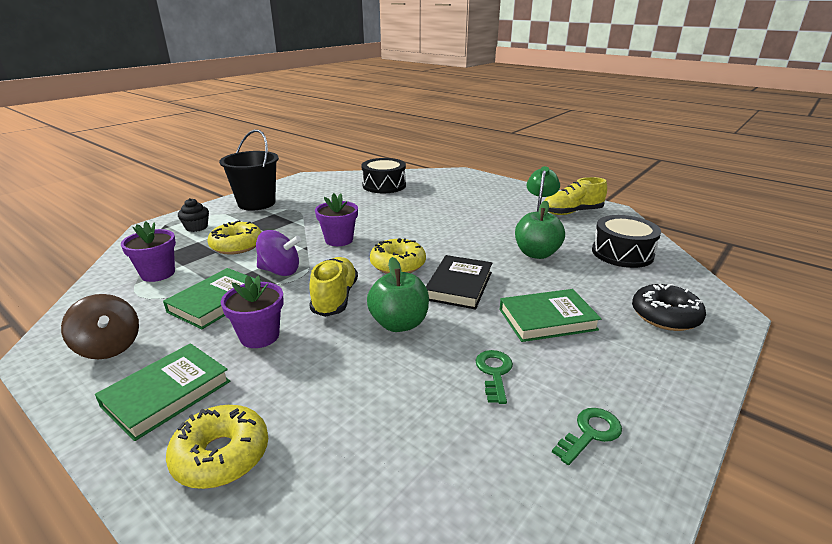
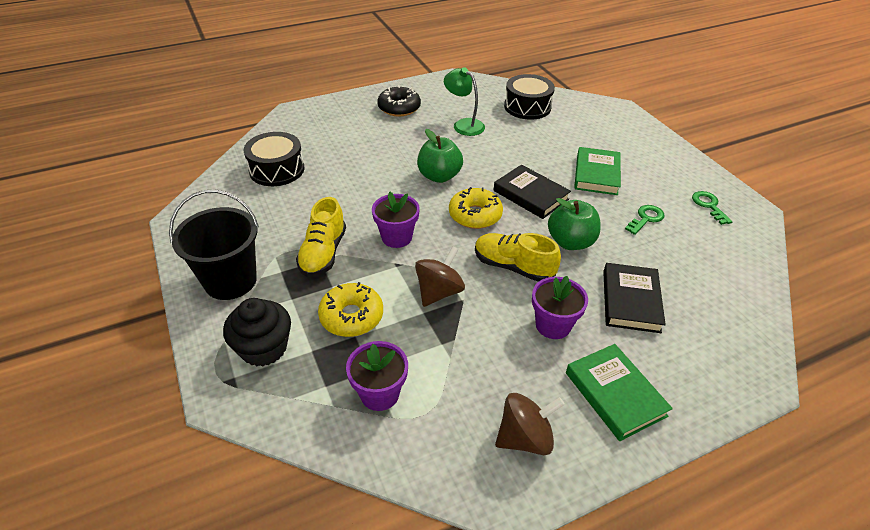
camera: 65 degrees left, 15 degrees up
(196, 227) = (264, 348): black cupcake -> black cupcake, size x1.58
(216, 302) = (476, 347): green book -> none
(221, 455) = (693, 366): yellow donut -> none
(280, 271) = (439, 292): purple spinning top -> brown spinning top
(322, 383) = (631, 301): none -> black book
(494, 372) = (646, 218): green key -> green key turned 105 degrees clockwise
(536, 254) = (503, 141): green apple -> green apple (439, 176)
(572, 212) = (444, 96): yellow shoe -> yellow shoe (323, 253)
(665, 316) = (613, 130): black donut -> black donut (399, 108)

